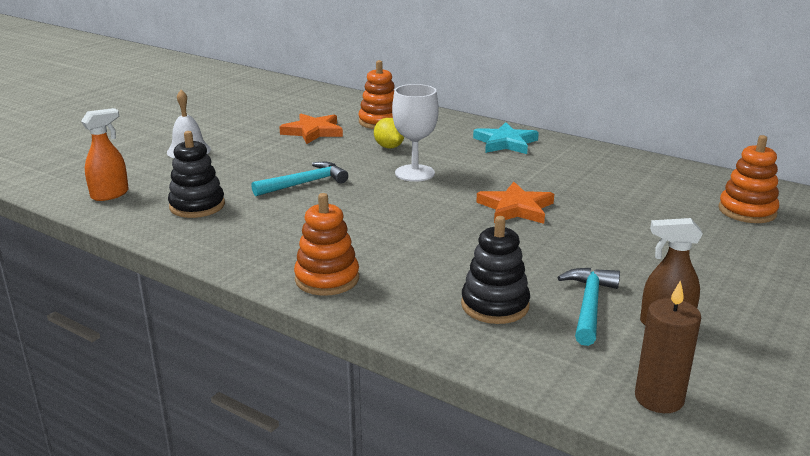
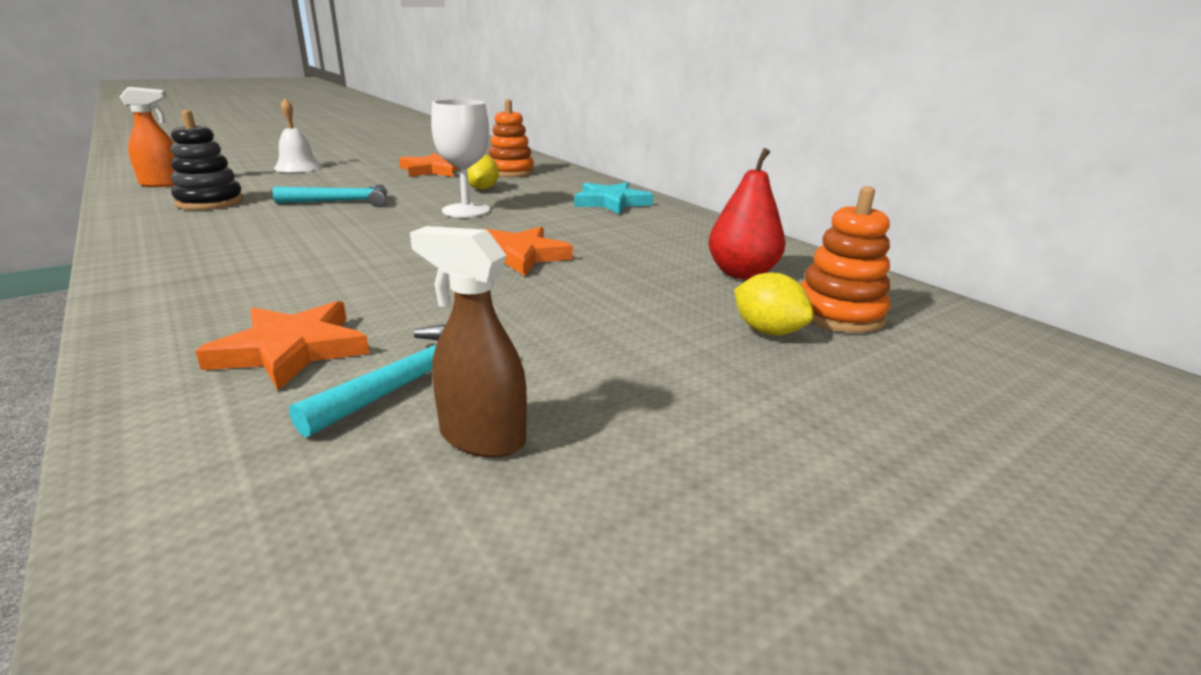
camera: 20 degrees right, 0 degrees up
(327, 279) = (175, 280): orange stacking toy -> none
(495, 305) = (291, 350): black stacking toy -> orange star
(659, 398) = (249, 574): brown candle -> none
(666, 192) = (741, 274): none -> red pear
(723, 232) = (767, 331): none -> yellow lemon

